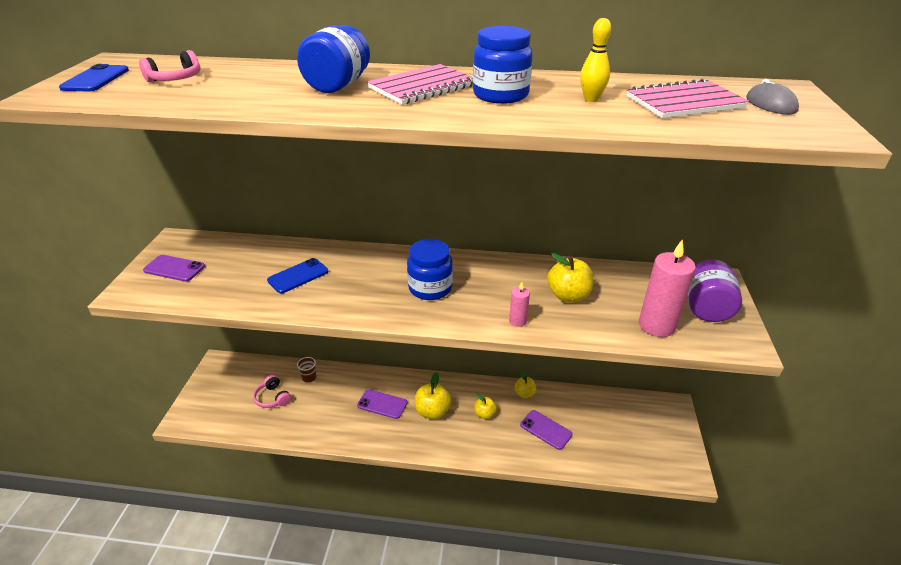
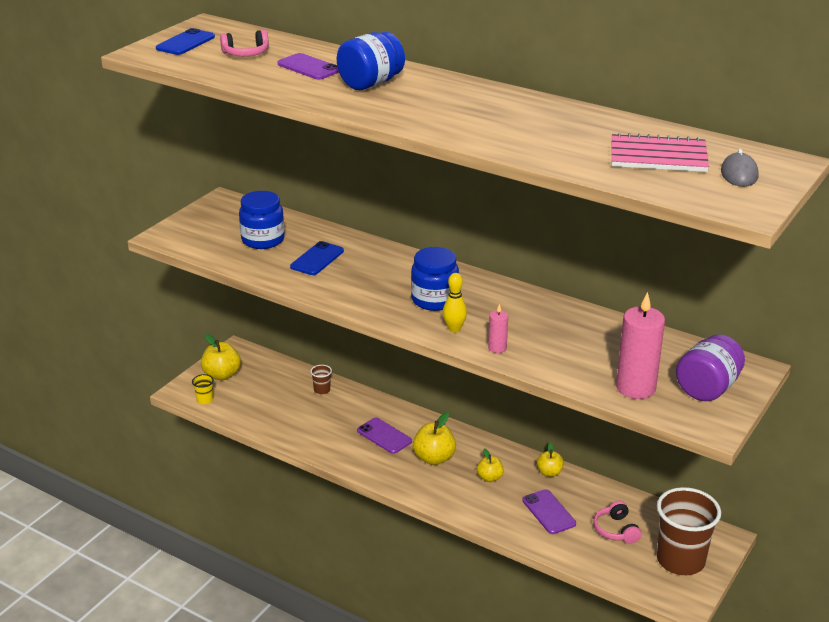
camera: 25 degrees right, 5 degrees down
(174, 268) = (211, 226): purple phone -> purple phone (309, 67)
(208, 421) = (205, 400): none -> yellow cup
(273, 398) = (276, 398): pink headphones -> pink headphones (616, 530)
(298, 276) = (317, 259): blue phone -> blue phone turned 45 degrees counterclockwise
(422, 87) = (440, 98): pink notebook -> none
(500, 95) = (500, 118): blue jar -> blue jar (263, 240)
(568, 296) = (568, 340): yellow apple -> yellow apple (222, 375)
(591, 99) = (576, 137): yellow bowling pin -> yellow bowling pin (454, 329)
(661, 437) = (680, 560): none -> brown cup

